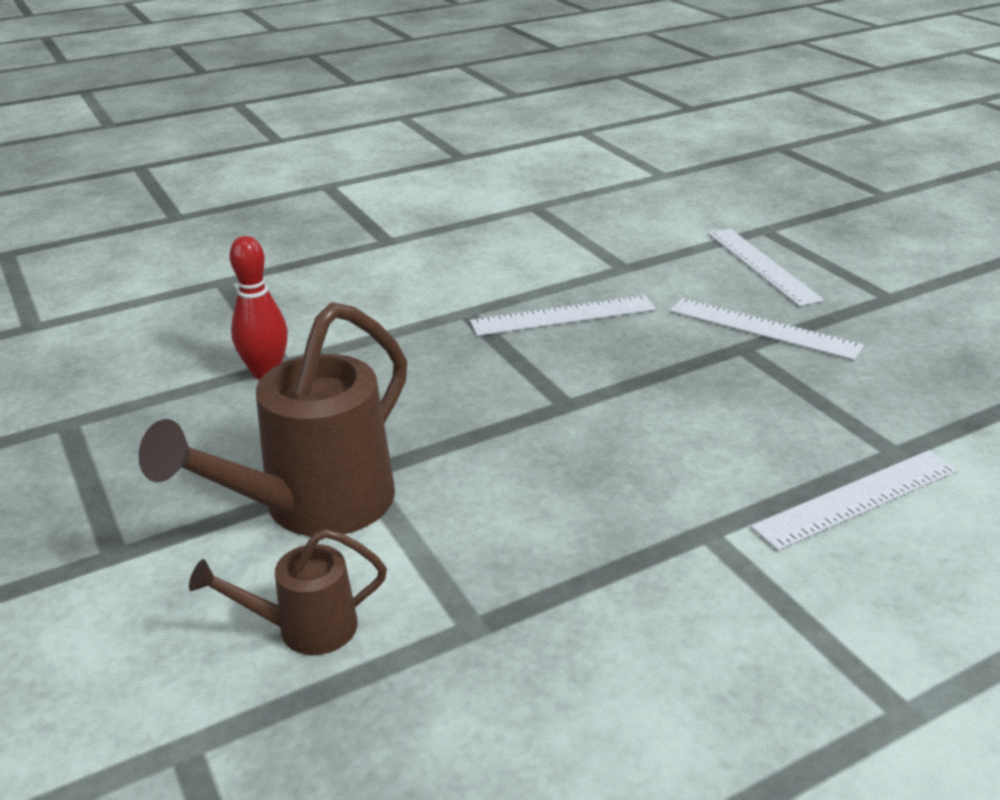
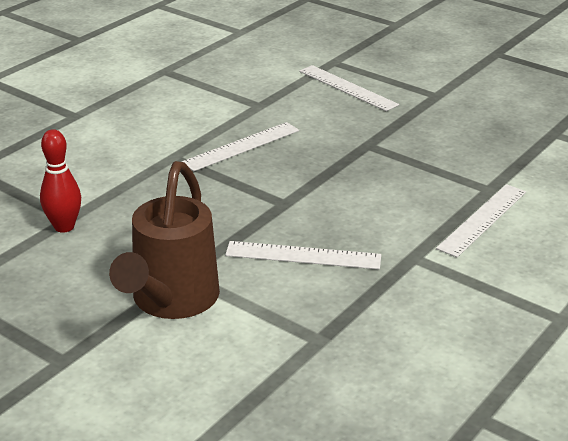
camera: 25 degrees left, 0 degrees up
(305, 628) = (222, 367): brown watering can -> none
(763, 328) = (373, 130): white ruler -> white ruler (303, 255)

